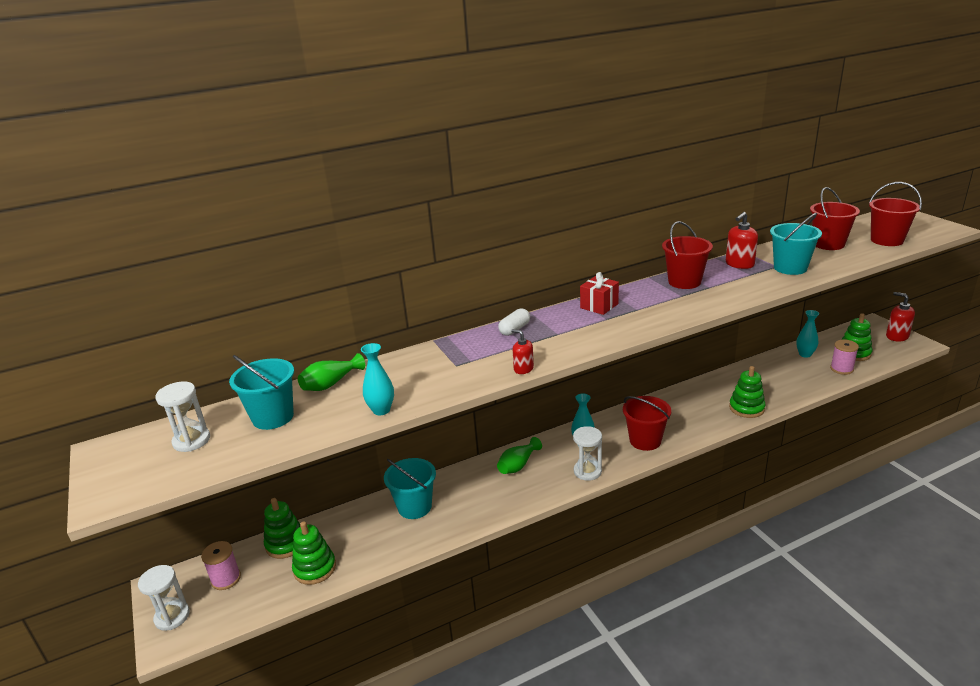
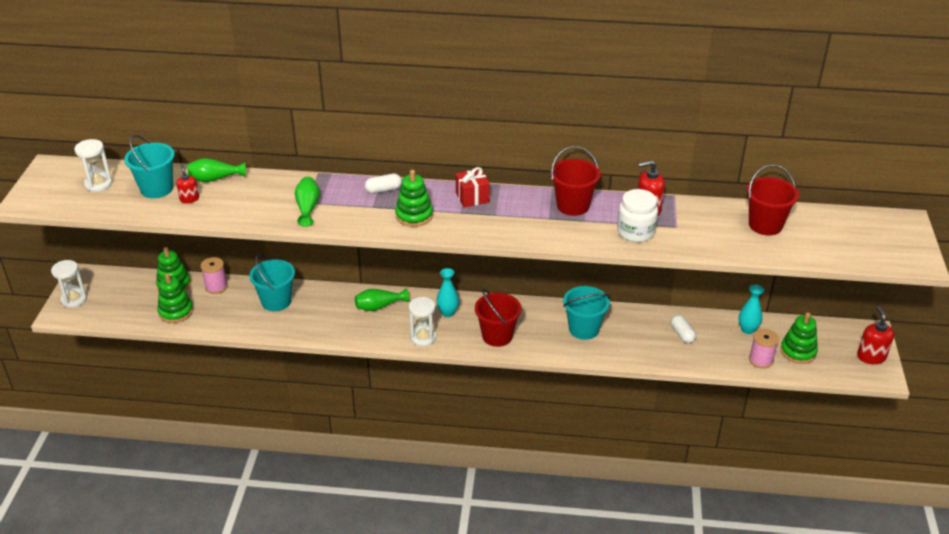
camera: 30 degrees right, 10 degrees up
(226, 579) = (121, 291): pink spool -> pink spool (216, 287)
(381, 410) = (221, 215): turquoise vase -> none
(463, 369) = (307, 207): none -> green vase
(523, 369) = (345, 227): red soap dispenser -> red soap dispenser (189, 199)
(746, 408) = (618, 351): green stacking toy -> green stacking toy (414, 215)
(757, 280) = (635, 232): none -> white jar
(770, 376) = (682, 334): none -> white capsule
(790, 268) = (684, 234): turquoise bucket -> turquoise bucket (584, 329)
(887, 240) = (829, 246): red bucket -> none

